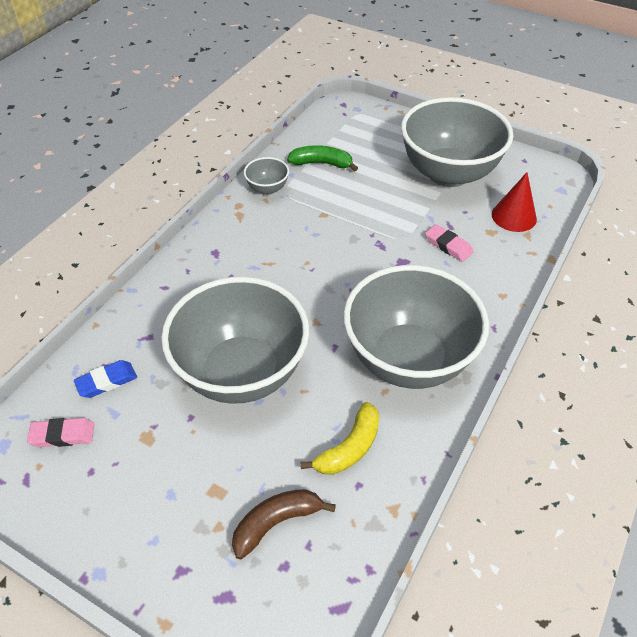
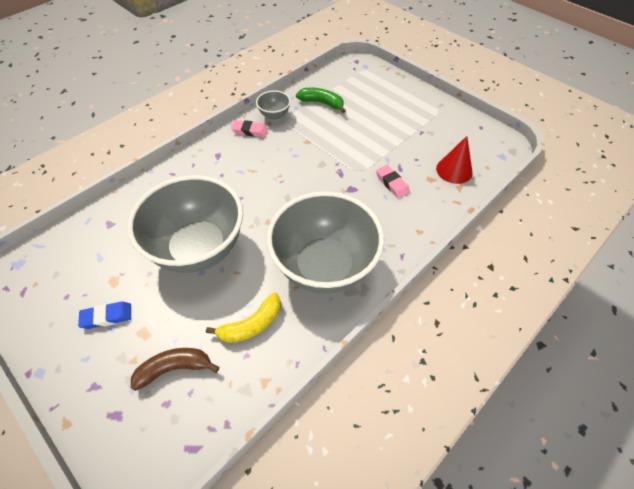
camera: 15 degrees right, 5 degrees up
(62, 435) = (59, 265): pink eraser -> pink eraser (250, 131)
(107, 381) = (104, 234): blue eraser -> blue eraser (107, 317)
(448, 173) = (415, 127): grey bowl -> none

